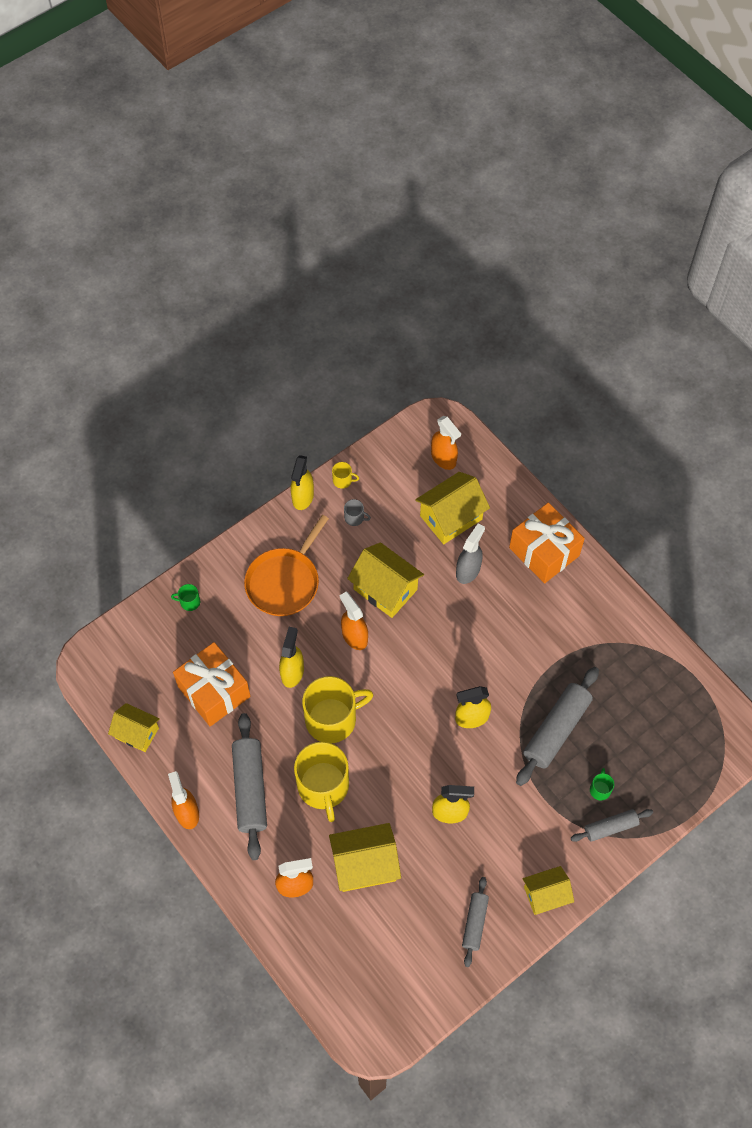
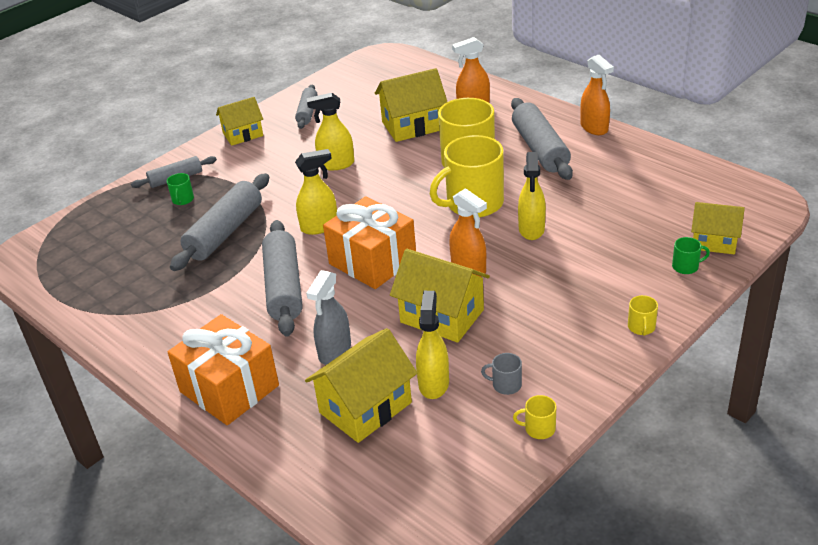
camera: 175 degrees right, 25 degrees down
(137, 733) = (677, 164): yellow house -> yellow house (714, 241)
(214, 691) = (612, 203): orange gift -> orange gift (372, 261)
(247, 549) = (641, 327): none -> yellow mug
(285, 582) = (575, 303): orange pan -> none
(303, 497) = (591, 397): yellow spray bottle -> yellow spray bottle (434, 383)
(443, 458) = (387, 485): orange spray bottle -> none
(504, 646) = (284, 287): none -> grey rolling pin

